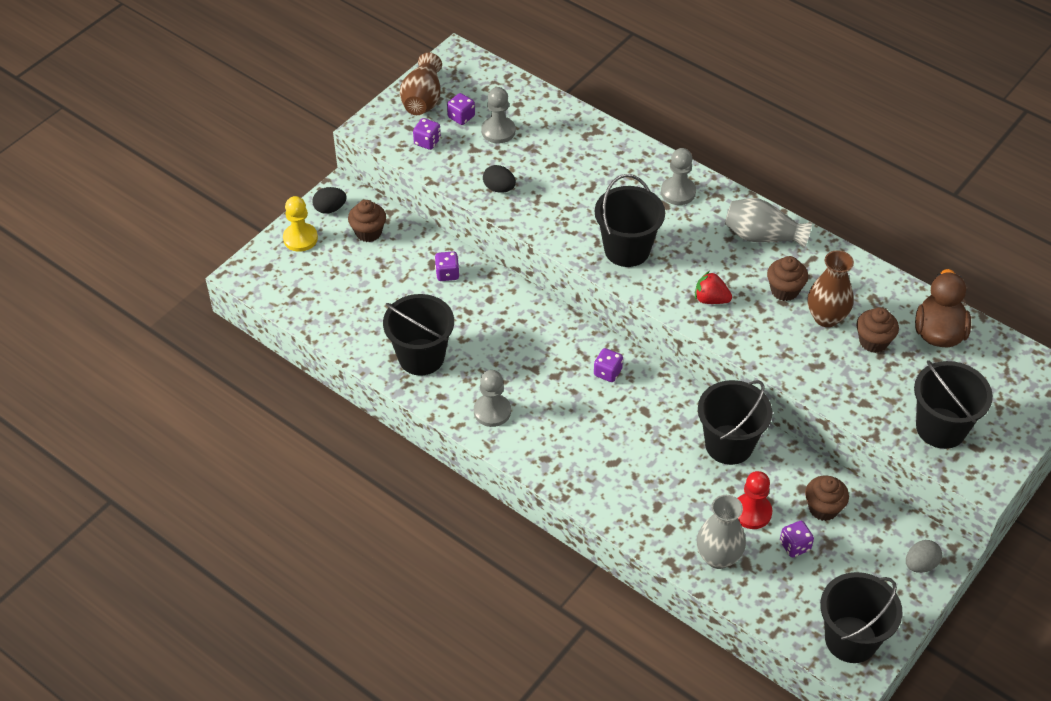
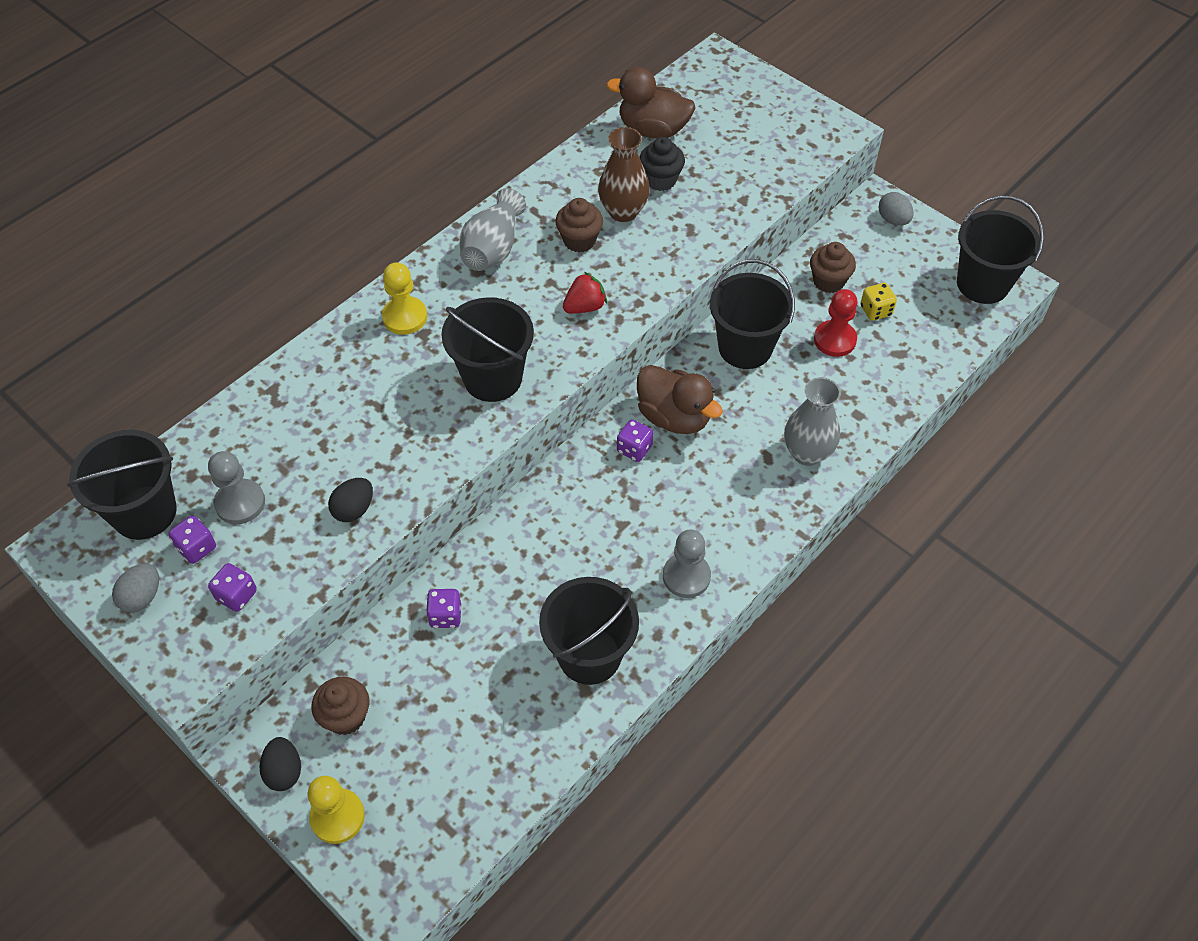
camera: 85 degrees left, 5 degrees up
(423, 99) = (142, 597): brown vase -> grey egg
(644, 397) = (674, 417): none -> brown duck
(678, 192) = (405, 317): grey pawn -> yellow pawn
(711, 299) = (585, 307): red strawberry -> red strawberry turned 150 degrees counterclockwise
(718, 557) = (893, 375): grey vase -> grey vase (807, 453)
(795, 546) = (875, 311): purple dice -> yellow dice
(873, 341) = (660, 180): brown cupcake -> black cupcake
(941, 428) = (777, 149): black bucket -> black bucket (144, 512)

